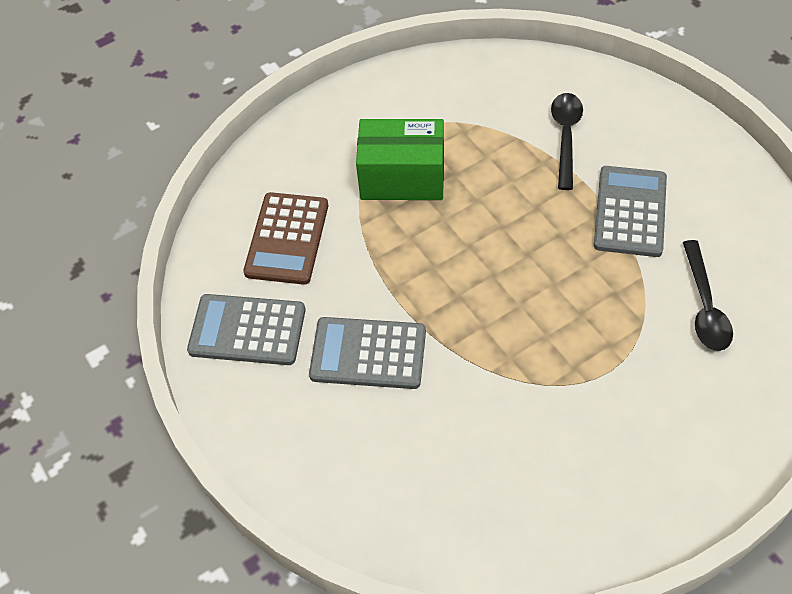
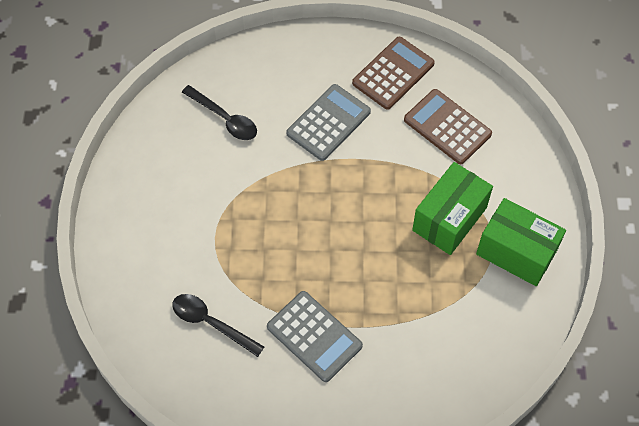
camera: 120 degrees right, 5 degrees up
(247, 330) = (393, 73): grey calculator -> brown calculator
(396, 110) = (516, 252): none -> green box
(565, 137) = (409, 345): black spoon -> black spoon (224, 118)

